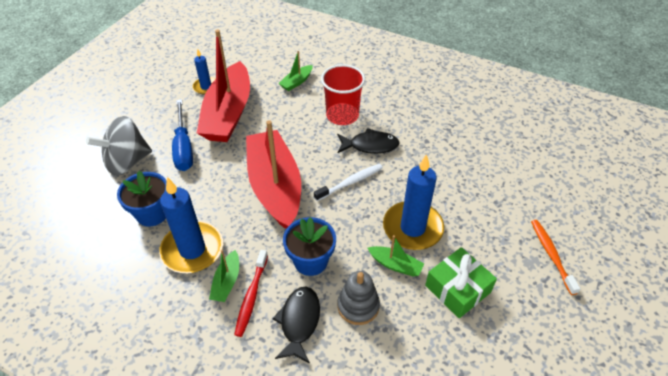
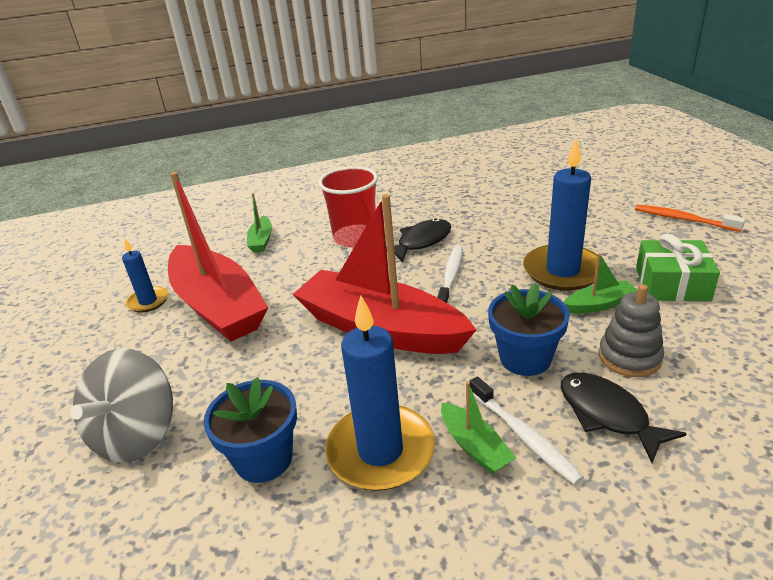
camera: 40 degrees left, 15 degrees down
(183, 148) = (205, 369): blue screwdriver -> none
(251, 296) = (524, 436): red toothbrush -> white toothbrush

